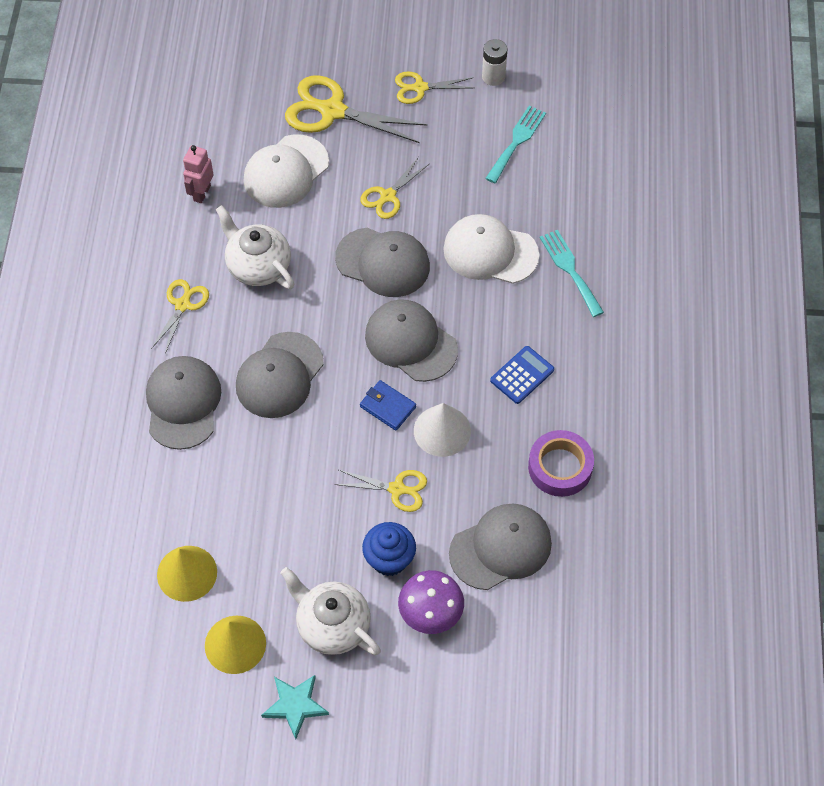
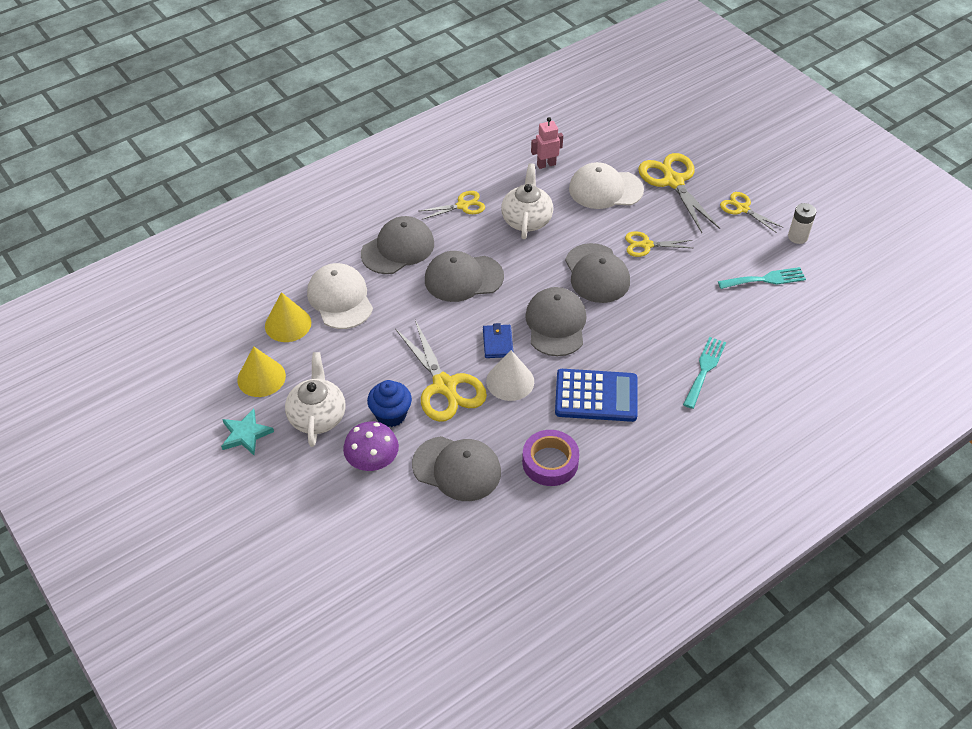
camera: 50 degrees right, 10 degrees down
(397, 489) = (444, 386): yellow scissors -> yellow scissors, size x1.75
(490, 252) = (667, 320): white cap -> white cap (340, 299)
(522, 375) = (596, 396): blue calculator -> blue calculator, size x1.68

